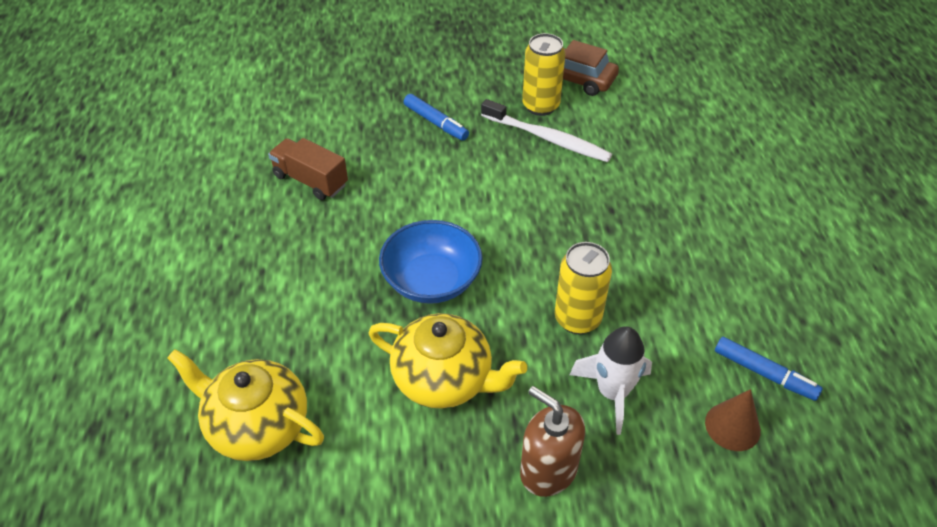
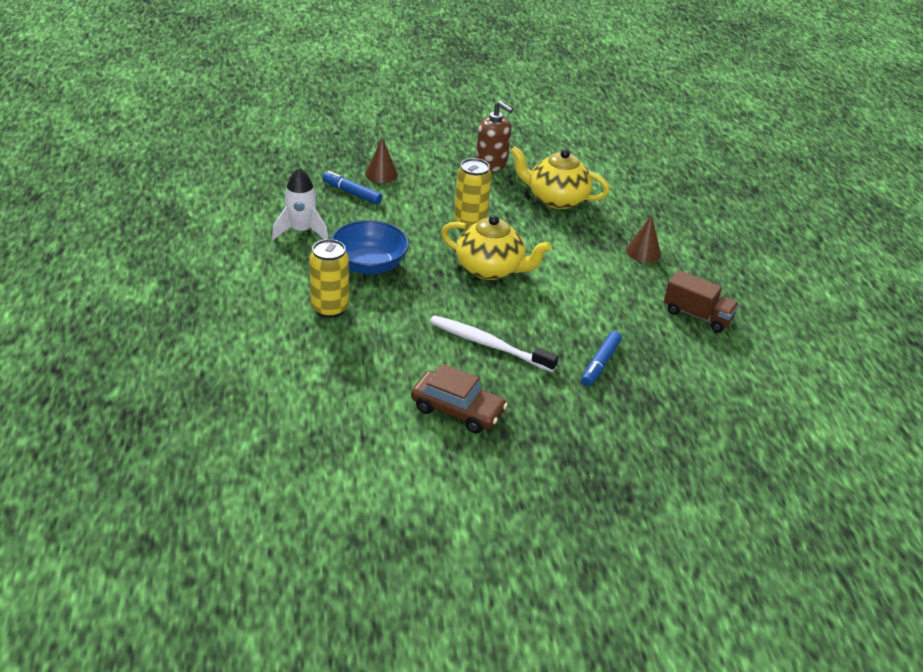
camera: 175 degrees right, 10 degrees down
(257, 425) = (662, 186): yellow teapot -> yellow teapot (491, 269)
(340, 274) = (643, 252): none -> brown cone
(431, 280) = (575, 246): blue bowl -> blue bowl (369, 265)
(436, 123) = (600, 364): blue marker -> blue marker turned 105 degrees counterclockwise
(540, 106) = (495, 378): yellow can -> yellow can (329, 308)
(612, 393) = (451, 189): white rocket -> white rocket (301, 231)

